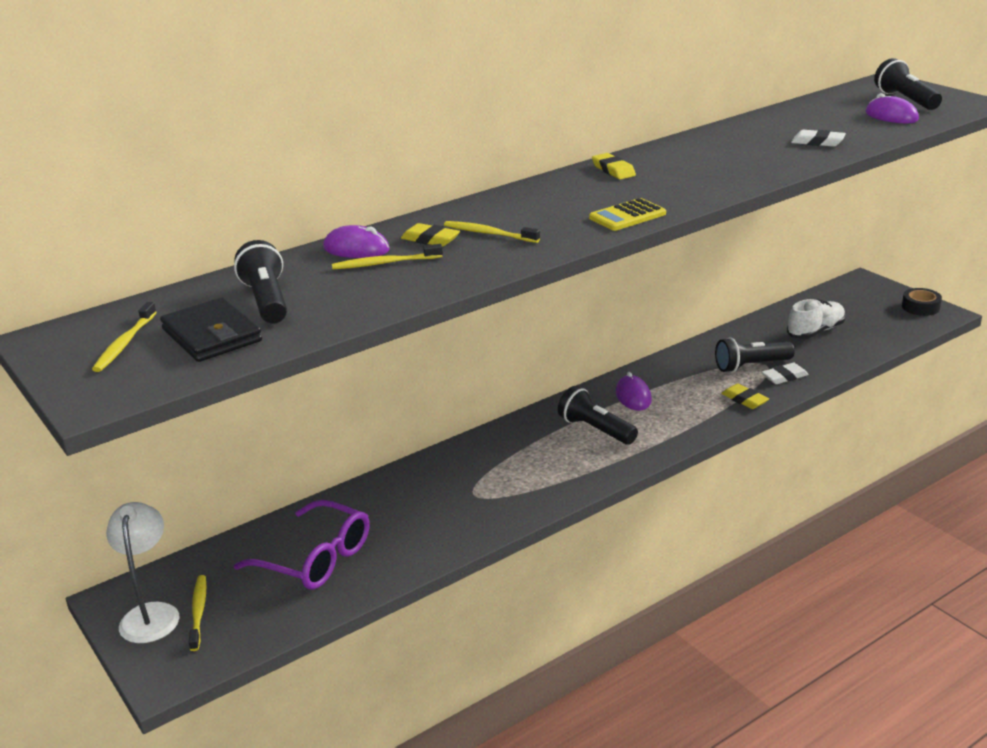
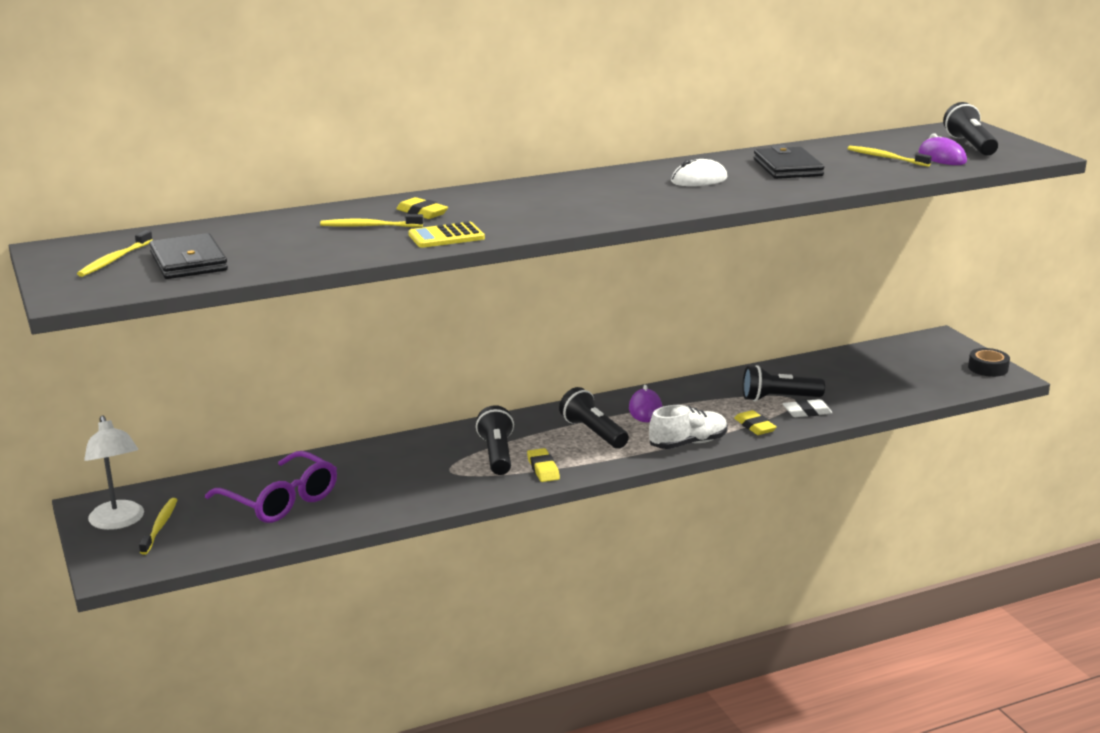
camera: 10 degrees right, 5 degrees down
(151, 614) = (119, 522): white lamp -> white lamp turned 150 degrees clockwise
(267, 301) = (250, 243): black flashlight -> black flashlight (497, 454)
(356, 249) = (352, 213): purple mouse -> none
(488, 233) = (477, 213): yellow toothbrush -> yellow toothbrush (886, 157)
(613, 170) = (630, 176): yellow eraser -> yellow eraser (543, 469)
(627, 216) = (614, 213): yellow calculator -> yellow calculator (446, 236)
(683, 167) = (699, 180): none -> white mouse
(757, 144) = (787, 168): none -> black wallet
(815, 331) = (863, 376): white shoe -> white shoe (688, 443)
(817, 142) = (847, 172): white eraser -> none

